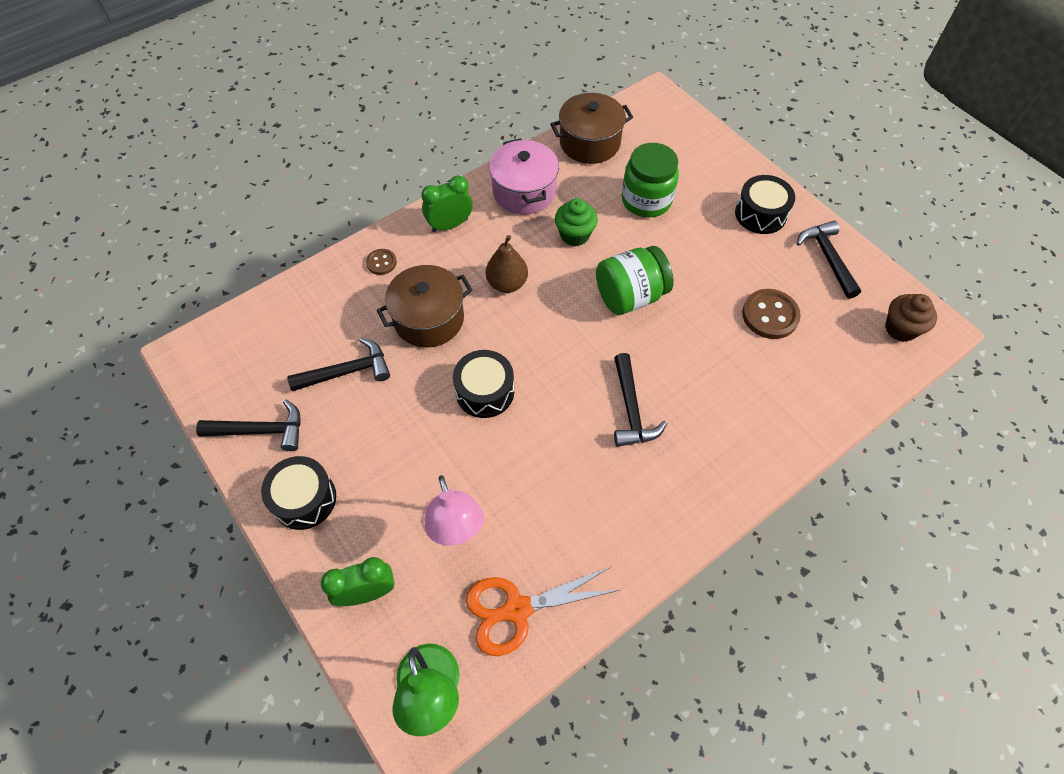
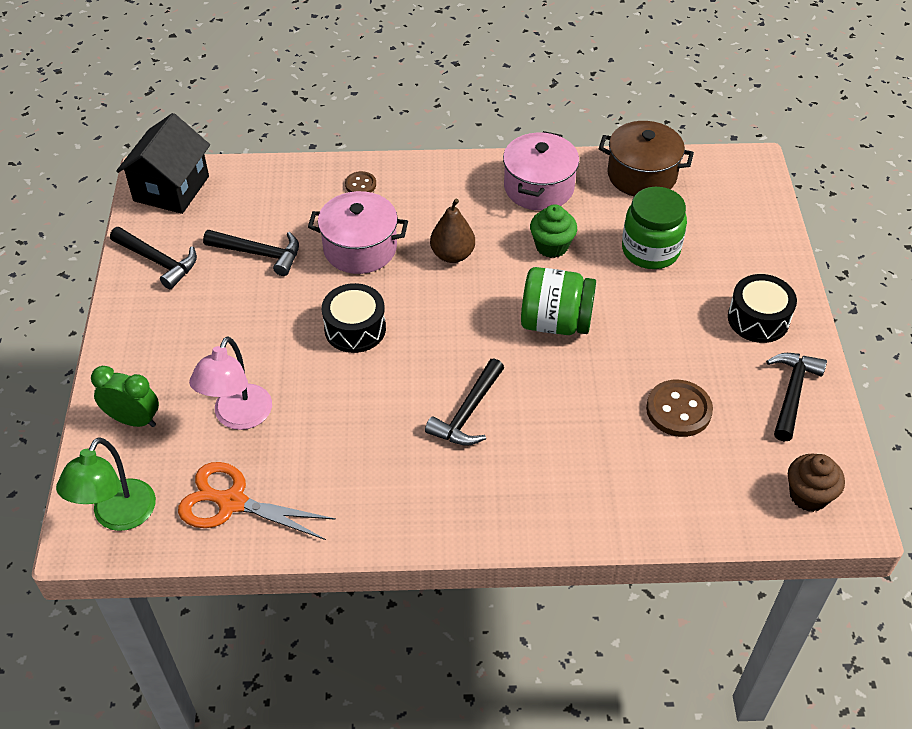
camera: 35 degrees right, 10 degrees down
(214, 355) = (171, 188): none -> black house
(304, 499) = (147, 328): black drum -> none
(429, 319) = (360, 248): brown pot -> pink pot
(450, 225) = (446, 183): green clock -> none

